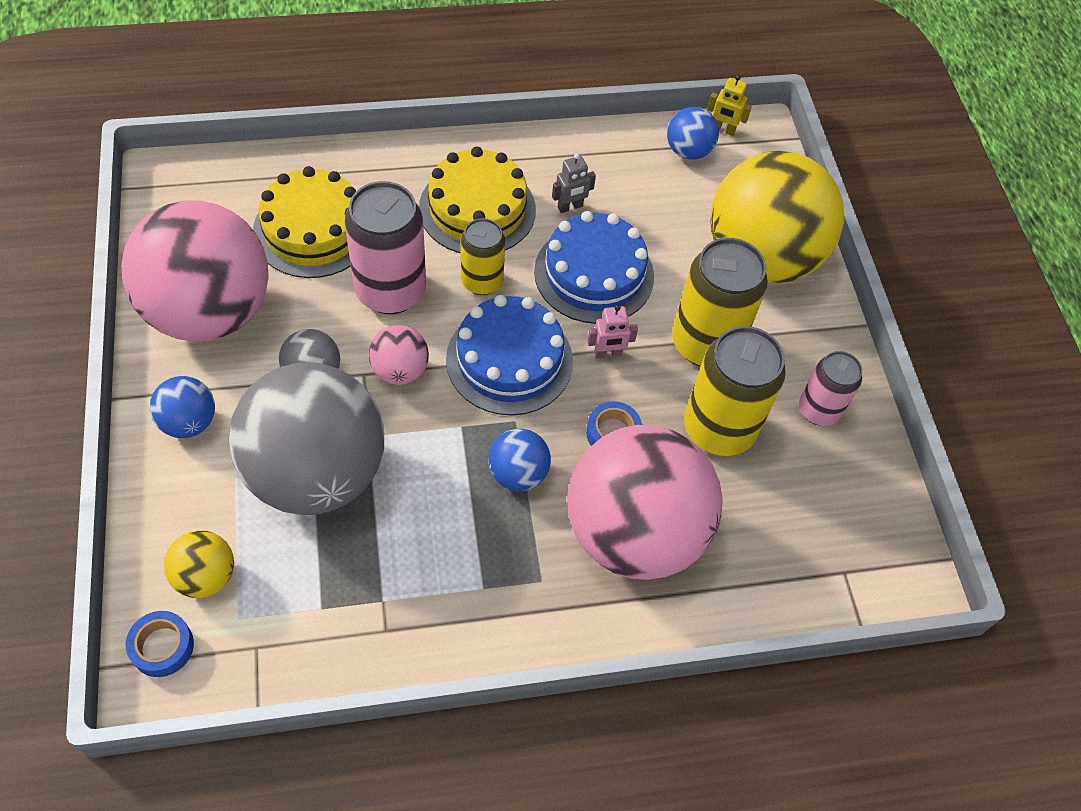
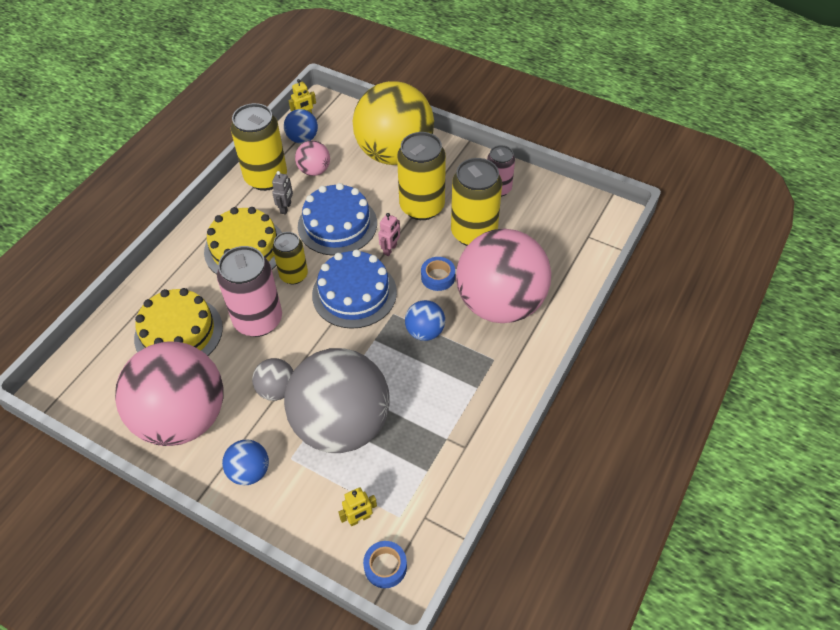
camera: 45 degrees left, 5 degrees down
(206, 576) = (359, 519): yellow ball -> yellow robot
(400, 370) = (314, 346): pink ball -> pink ball (314, 170)
(595, 158) = (266, 178): none -> yellow can

